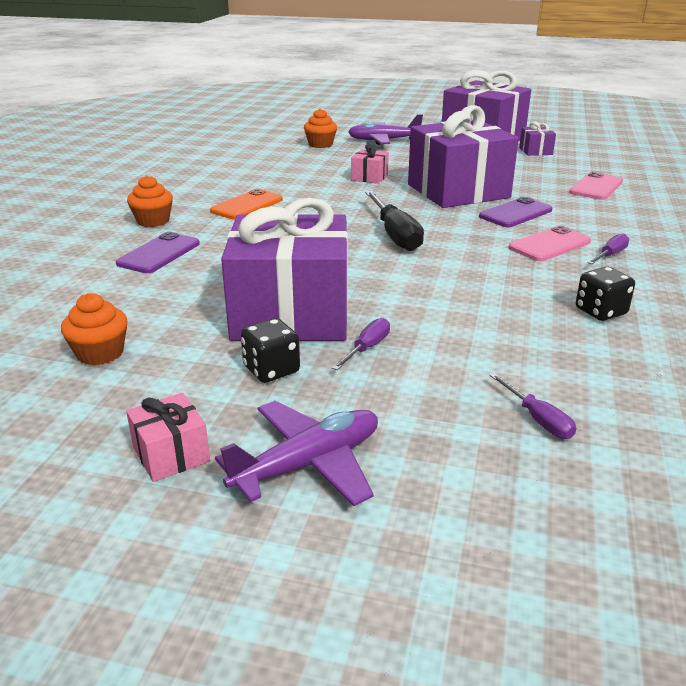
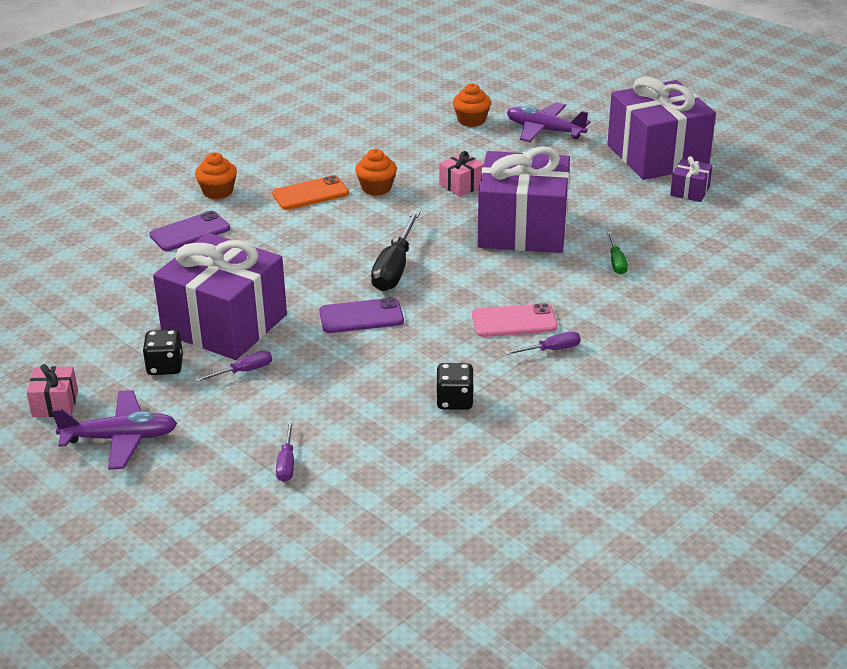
camera: 30 degrees right, 5 degrees up
(100, 353) = (75, 316): orange cupcake -> orange cupcake (376, 188)
(515, 213) = (537, 275): purple phone -> purple phone (361, 316)
(557, 194) = (616, 262): none -> green screwdriver
(596, 187) = (673, 263): pink phone -> none

